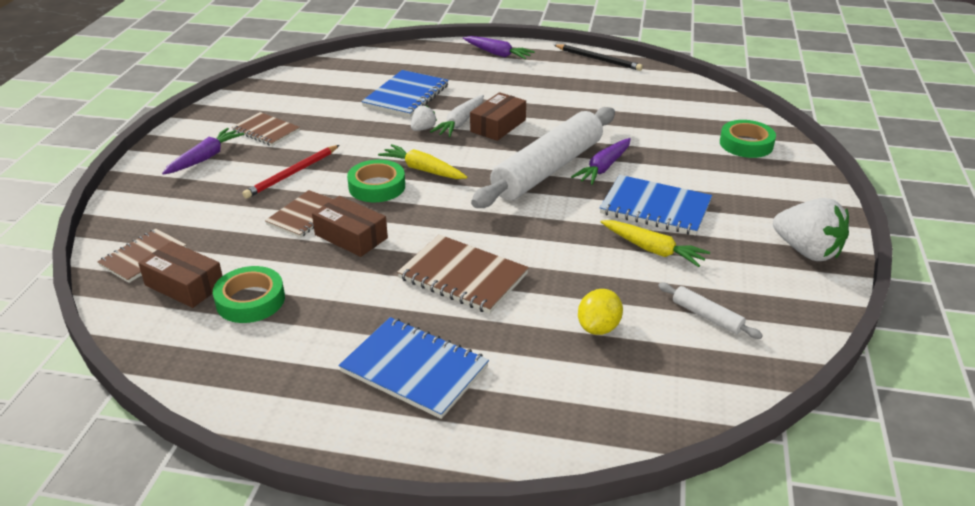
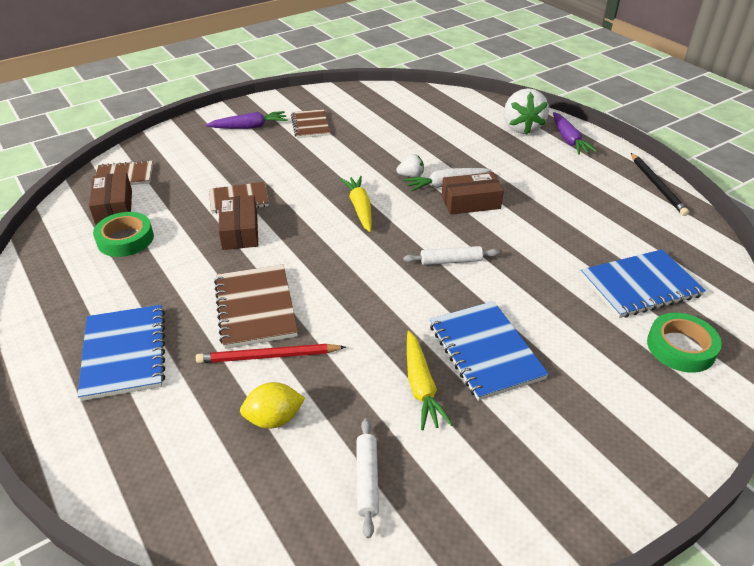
camera: 45 degrees right, 5 degrees up
(292, 174) = (278, 165): red pencil -> red pencil (268, 356)
(377, 186) = (311, 204): green tape -> none
(406, 96) = (440, 143): blue notebook -> blue notebook (640, 286)
(548, 169) = (451, 261): white rolling pin -> white rolling pin, size x0.40
(603, 168) = (499, 287): purple carrot -> none
(807, 251) = (564, 496): white strawberry -> white strawberry (522, 128)

